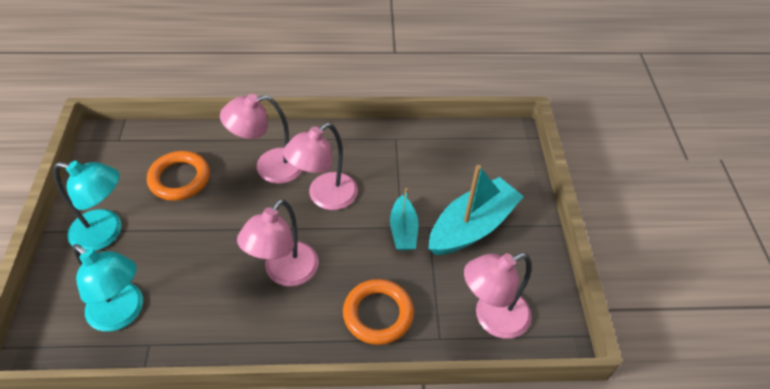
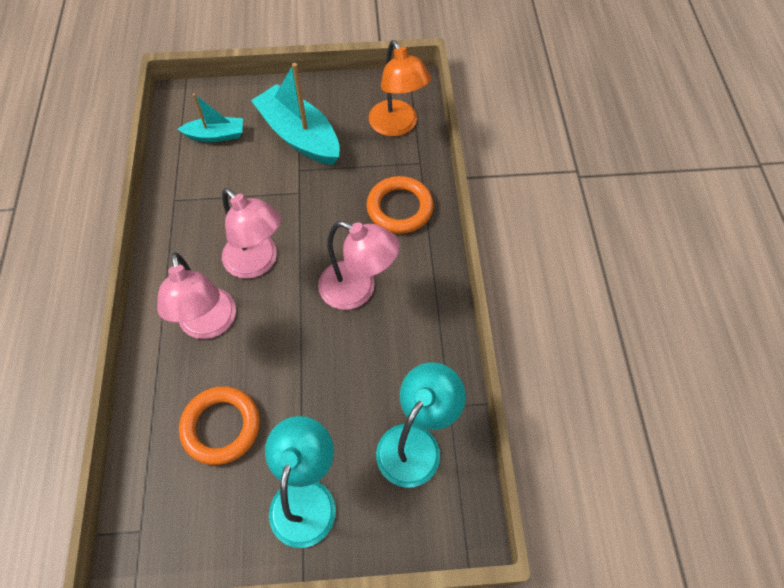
camera: 90 degrees left, 10 degrees up
(403, 230) = (304, 190): turquoise boat -> turquoise boat (216, 135)
(492, 318) = (397, 126): pink lamp -> orange lamp

